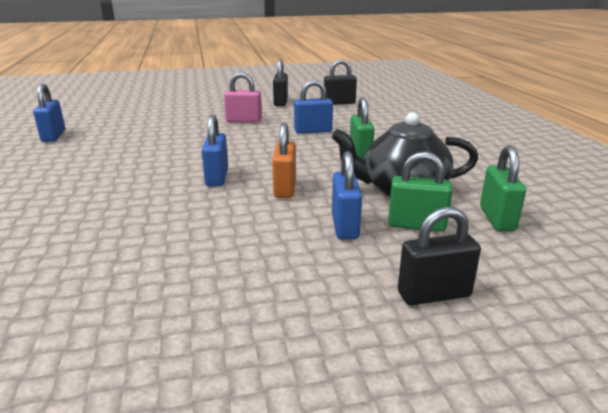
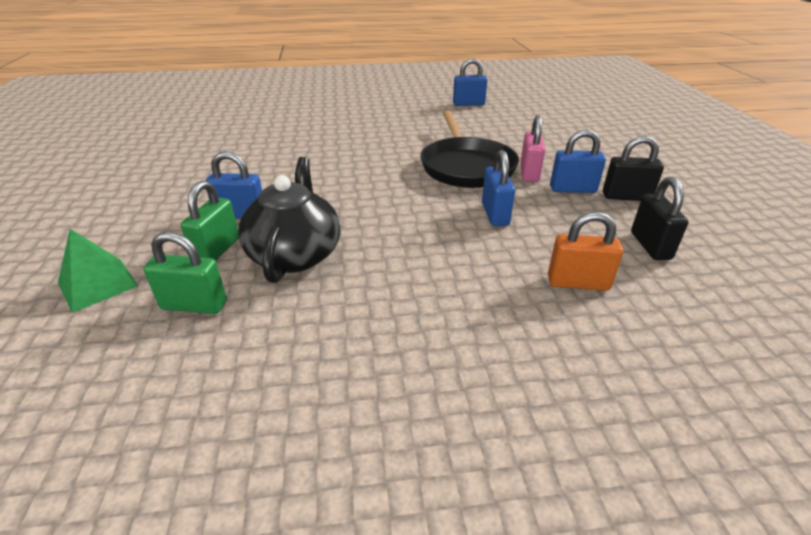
camera: 95 degrees right, 10 degrees up
(217, 177) = (362, 164): blue padlock -> blue padlock (572, 189)
(228, 138) = (466, 166): none -> black pan
(285, 188) = (327, 192): orange padlock -> orange padlock (578, 283)
(360, 154) = (405, 240): green padlock -> none
(434, 294) = (120, 240): black padlock -> none
(516, 279) = (97, 284): none -> green pyramid

